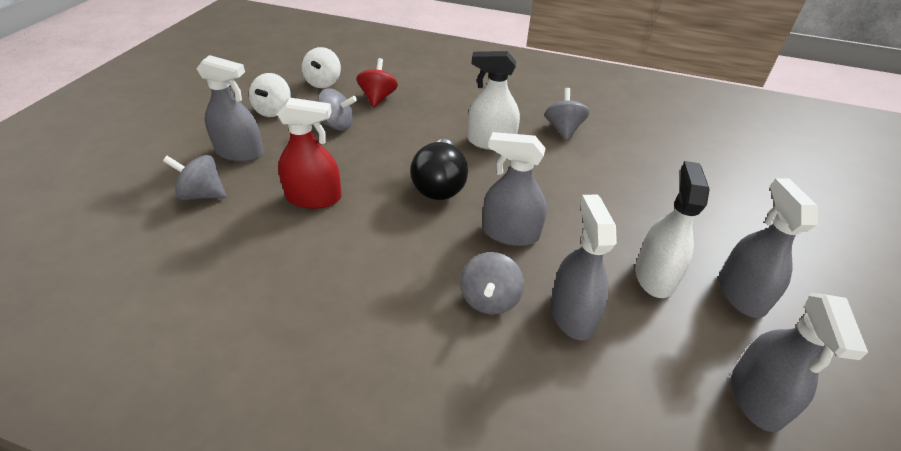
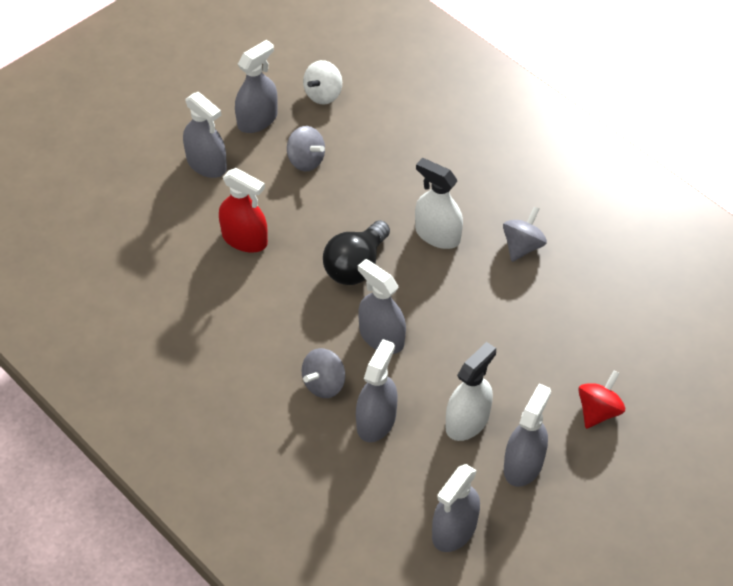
camera: 30 degrees right, 10 degrees up
(202, 194) = (160, 201): grey spinning top -> none
(273, 110) = (257, 119): white spinning top -> grey spray bottle
(378, 98) = (365, 136): red spinning top -> red spinning top (598, 411)

